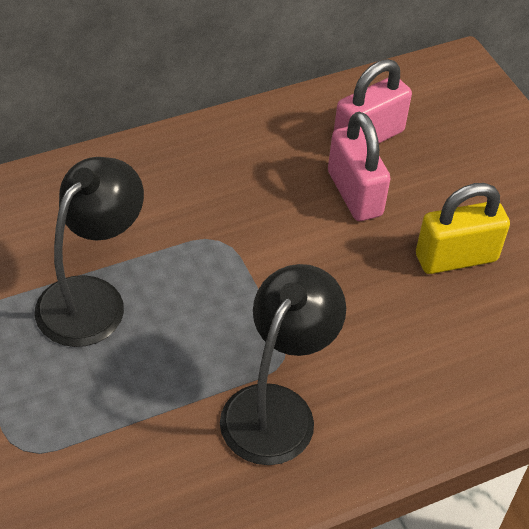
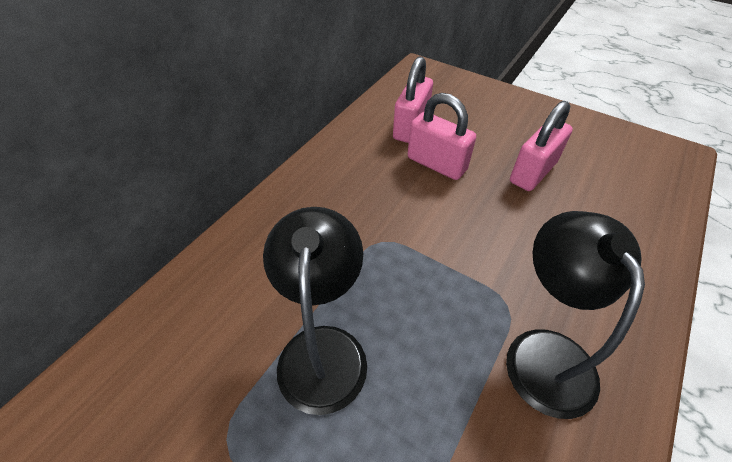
camera: 30 degrees left, 0 degrees up
(456, 258) = (532, 172): yellow padlock -> pink padlock

